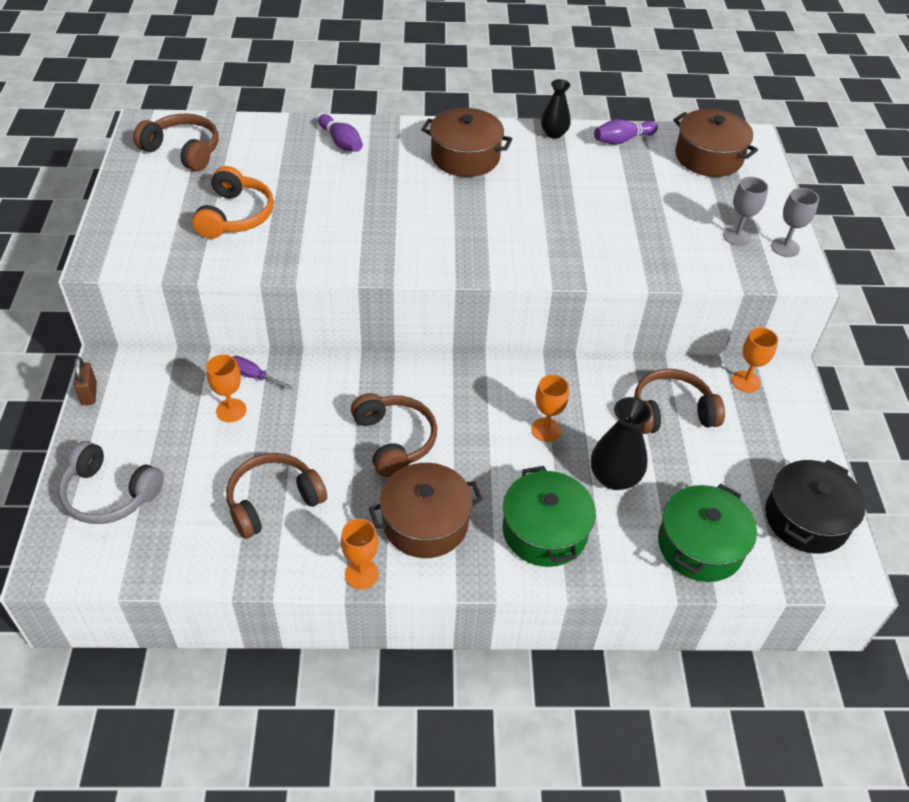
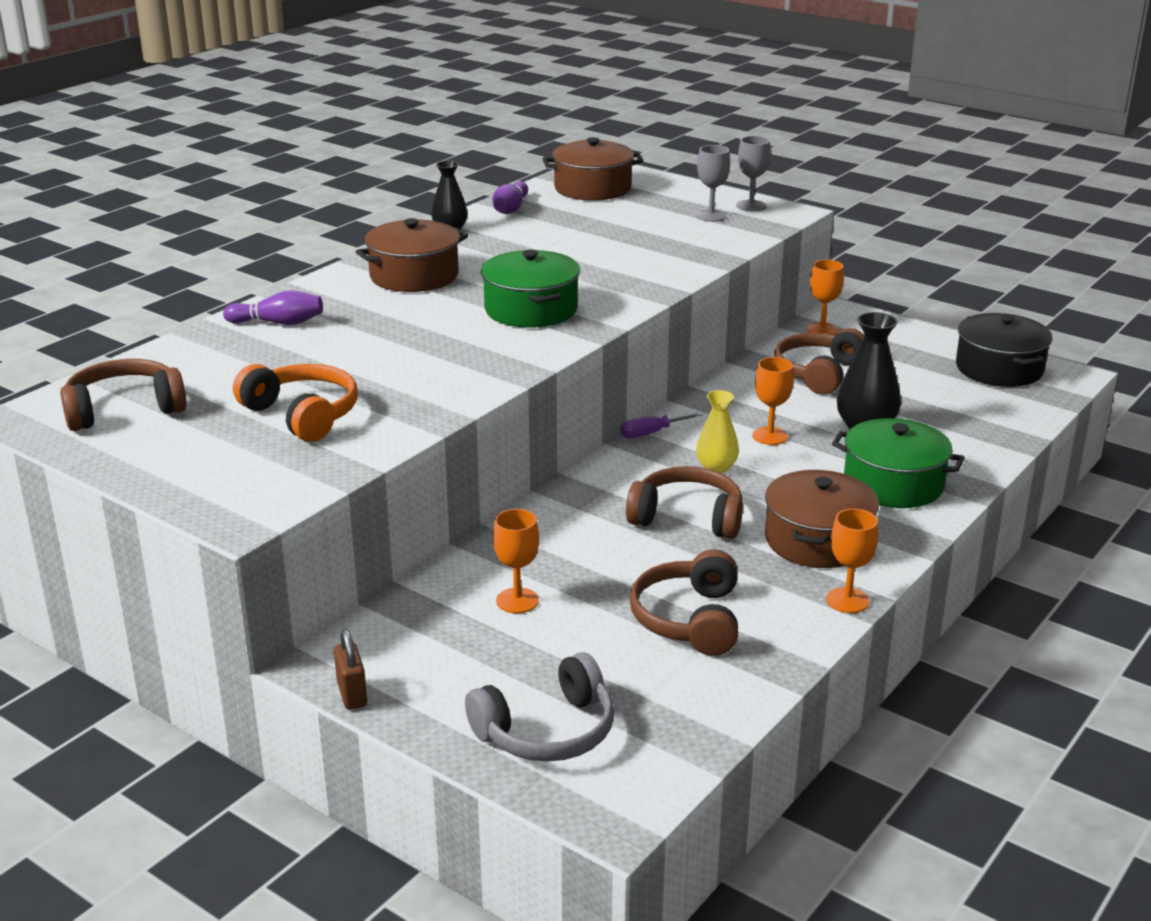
camera: 50 degrees left, 20 degrees down
(89, 393) = (352, 694): brown padlock -> brown padlock turned 45 degrees clockwise
(253, 376) = (481, 568): purple screwdriver -> purple screwdriver (651, 433)
(474, 423) = (716, 467): none -> yellow vase
(700, 545) = (983, 422): green pot -> green pot (531, 310)

